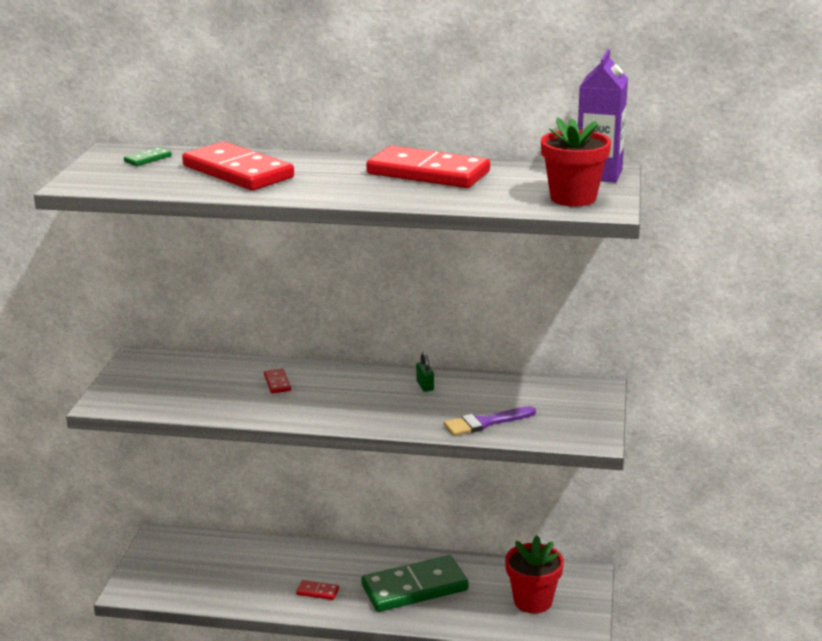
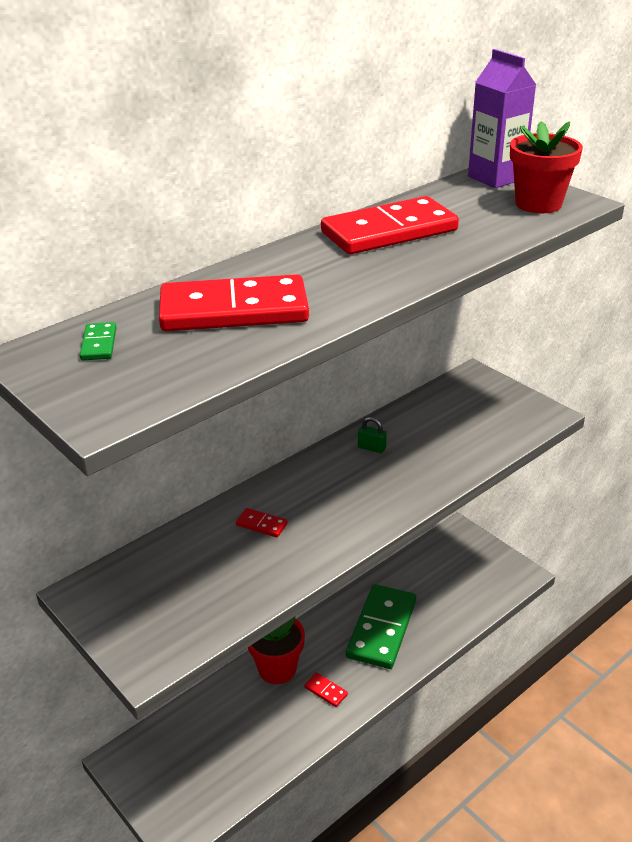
camera: 50 degrees left, 10 degrees up
(317, 592) = (326, 691): red domino -> red domino turned 75 degrees clockwise
(485, 422) = (468, 449): purple brush -> none
(533, 601) = (461, 575): red flower pot -> red flower pot (277, 669)

